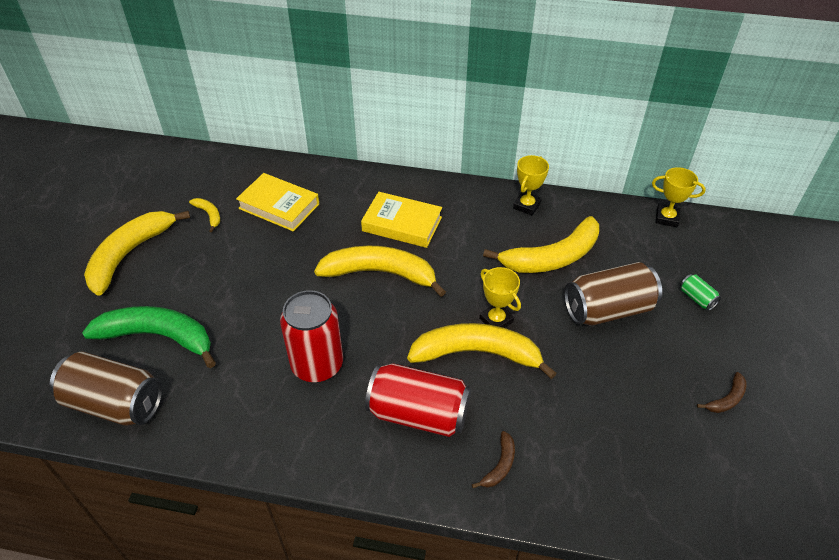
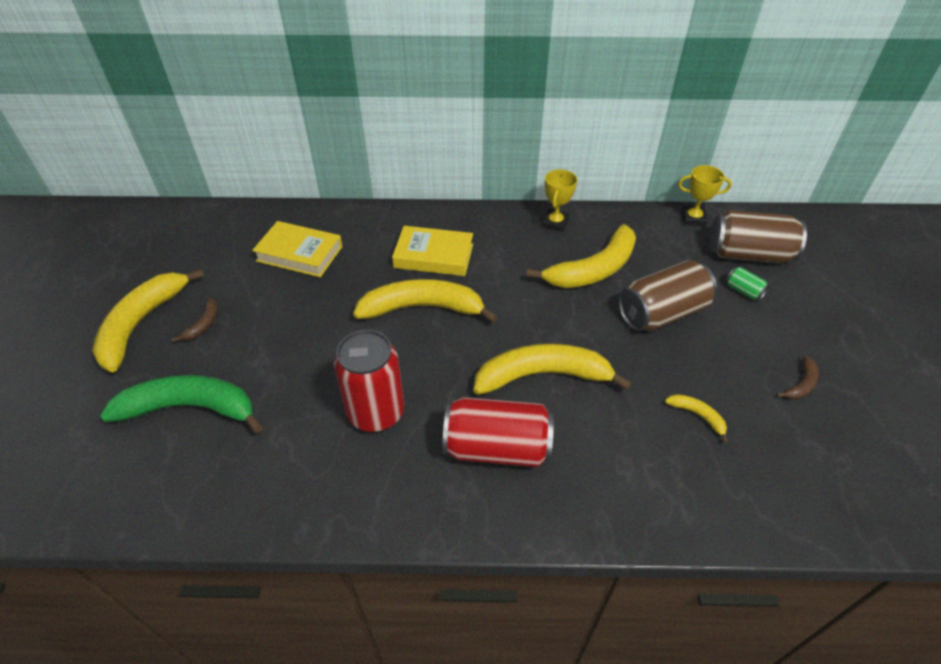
camera: 10 degrees left, 0 degrees up
(115, 403) = (152, 490): brown can -> brown can (748, 254)
(209, 215) = (225, 271): yellow banana -> yellow banana (698, 416)
(496, 320) = (553, 339): yellow trophy -> none
(500, 465) = (596, 489): brown banana -> brown banana (204, 324)

